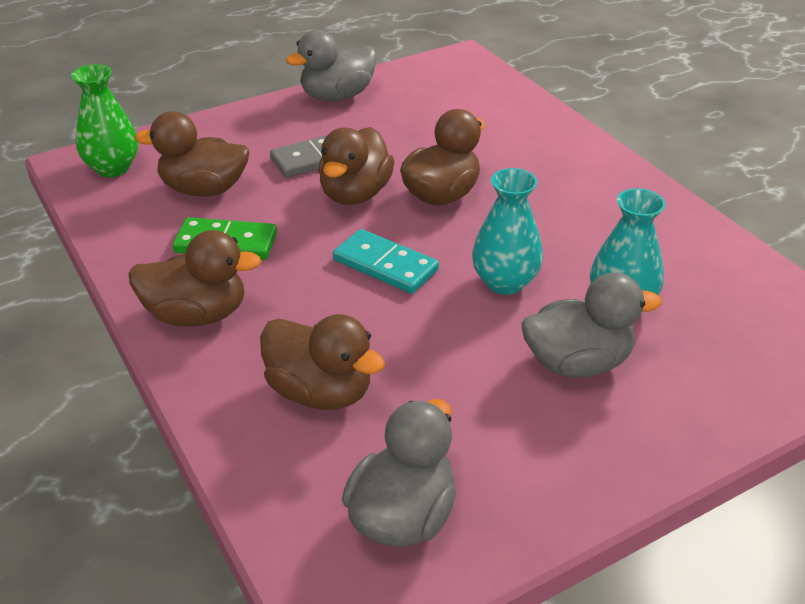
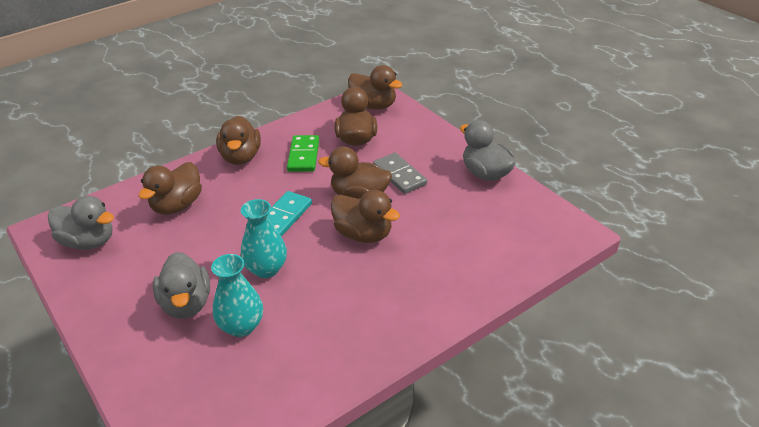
camera: 85 degrees right, 0 degrees up
(113, 168) = (373, 105): green vase -> brown duck

